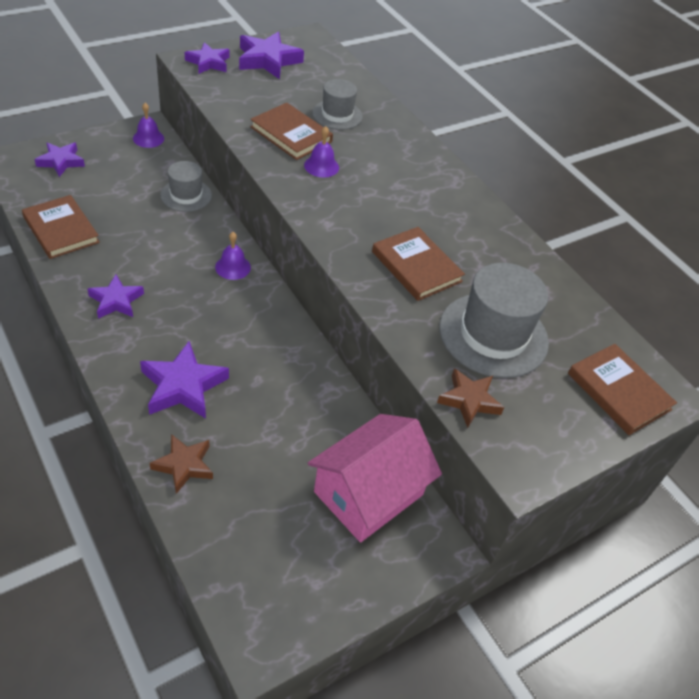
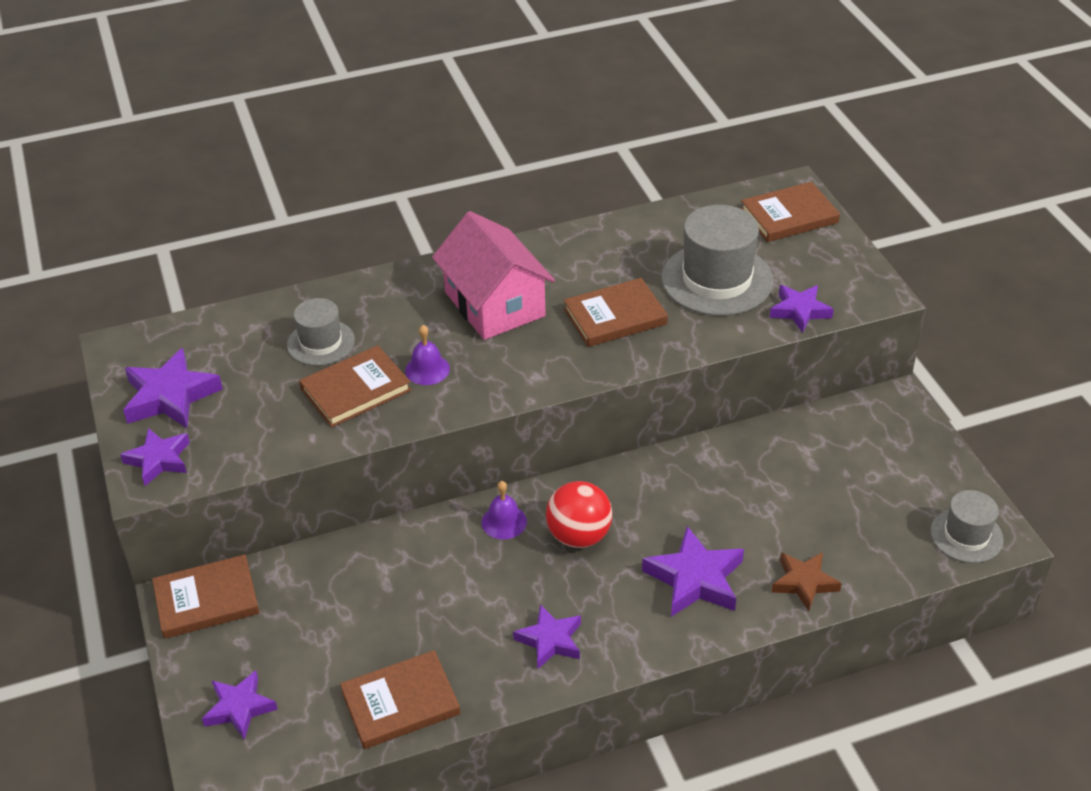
camera: 70 degrees left, 5 degrees down
(148, 138) = (206, 600): purple bell -> brown book
(186, 195) = (352, 561): grey hat -> grey hat (966, 535)
(223, 310) = (579, 536): none -> red ball
(368, 493) = (838, 443): pink house -> pink house (494, 304)
(469, 400) = (799, 311): brown star -> purple star

